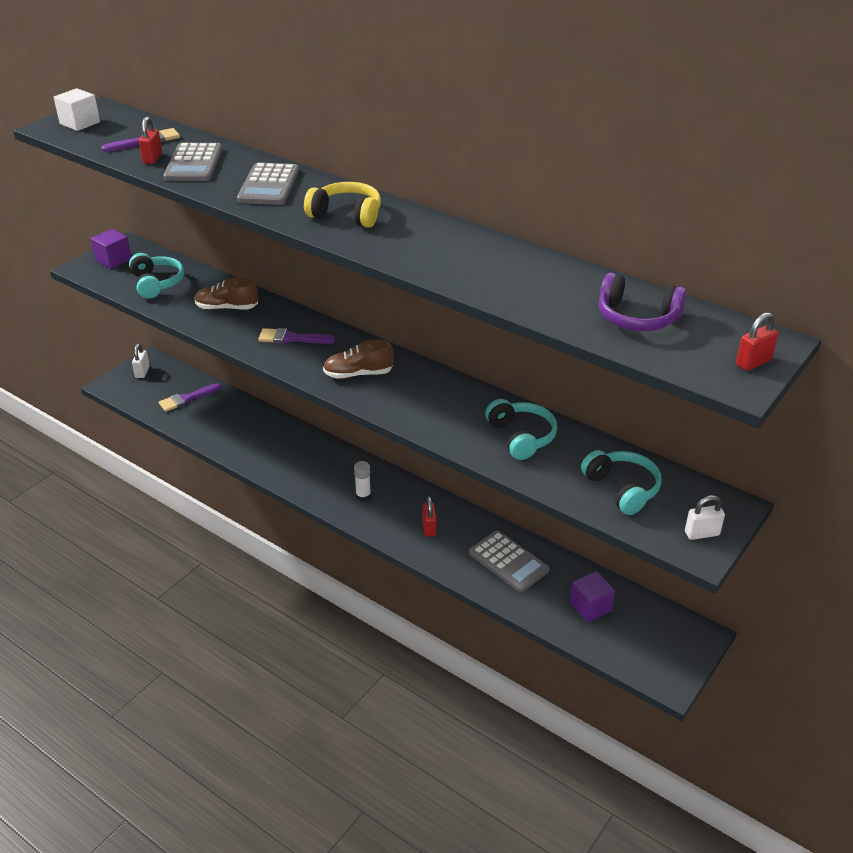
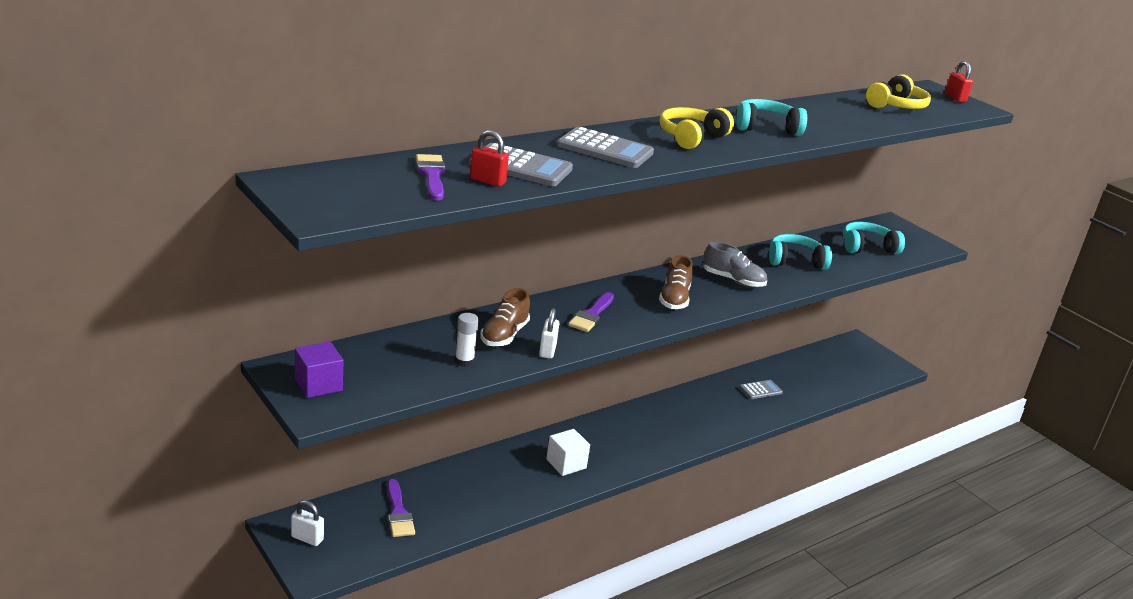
camera: 75 degrees left, 10 degrees down
(80, 123) = (327, 197): white cube -> white cube (566, 464)
(156, 283) = (410, 366): turquoise headphones -> turquoise headphones (766, 128)
(363, 496) = (644, 436): white glue stick -> white glue stick (464, 361)
(429, 528) = (704, 414): red padlock -> none
(431, 402) = (733, 280): none -> grey shoe
(508, 562) = (760, 390): grey calculator -> grey calculator, size x0.59
(590, 607) = (820, 372): purple cube -> none
(637, 318) = (896, 106): purple headphones -> yellow headphones
(701, 533) = (919, 240): white padlock -> white padlock (547, 350)

